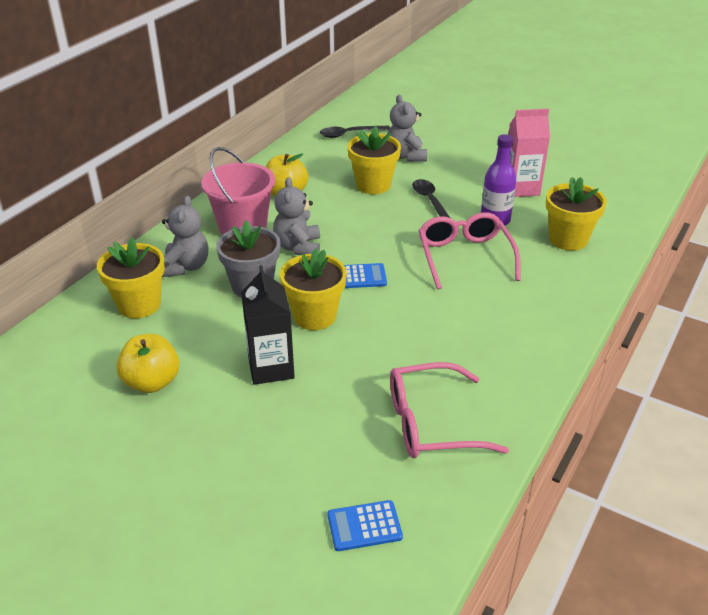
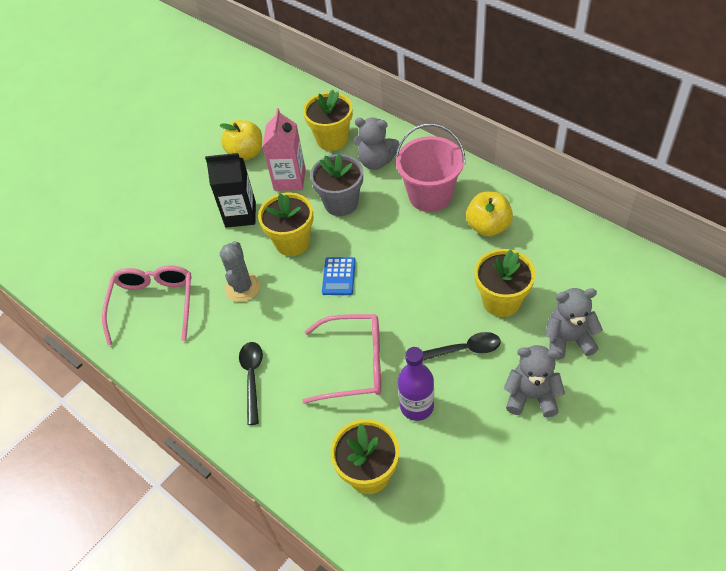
camera: 105 degrees right, 15 degrees up
(298, 247) = (392, 234): grey teddy bear -> grey teddy bear (531, 396)
(349, 134) = (624, 288): black spoon -> black spoon (252, 378)
(364, 526) = (86, 258): blue calculator -> none
(388, 346) = (242, 287): none -> grey cactus
(521, 188) = (484, 451): pink carton -> pink carton (289, 179)

